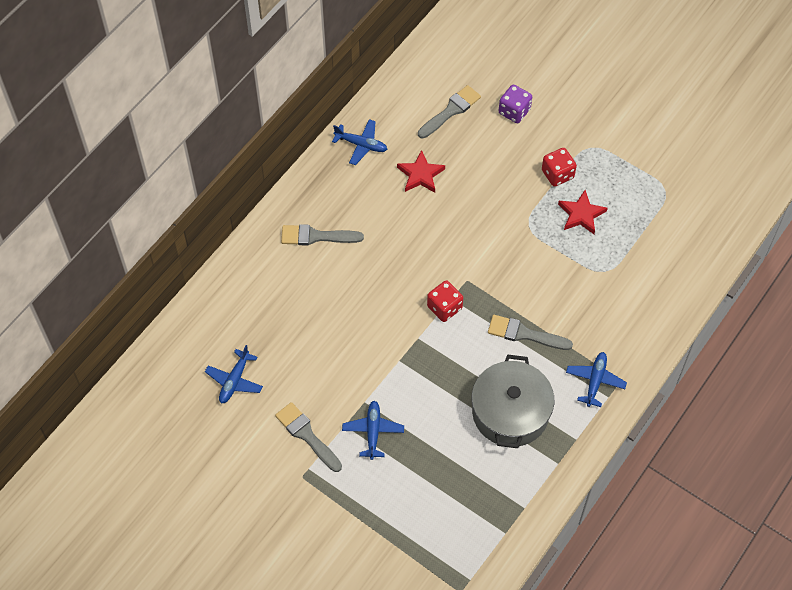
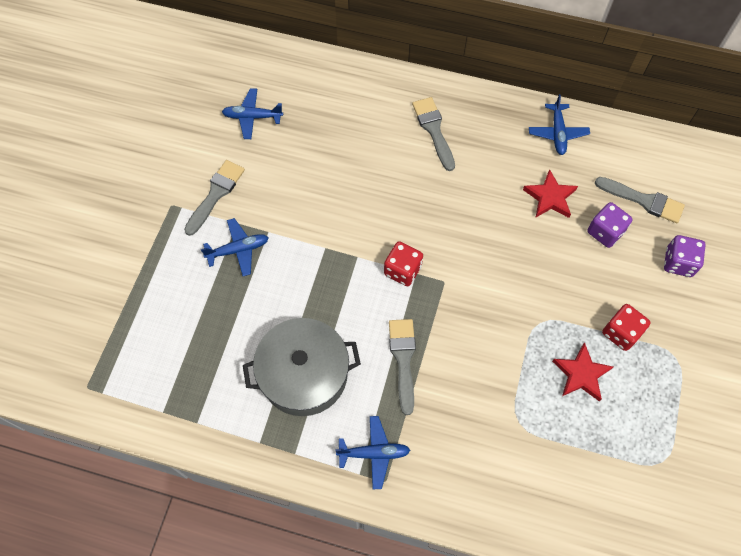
camera: 70 degrees right, 5 degrees up
(468, 149) = (605, 232): none -> purple dice

